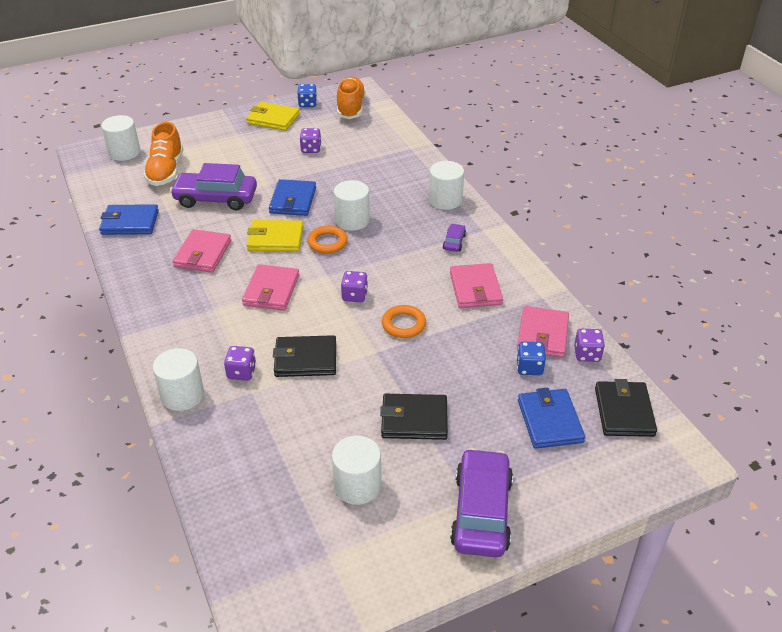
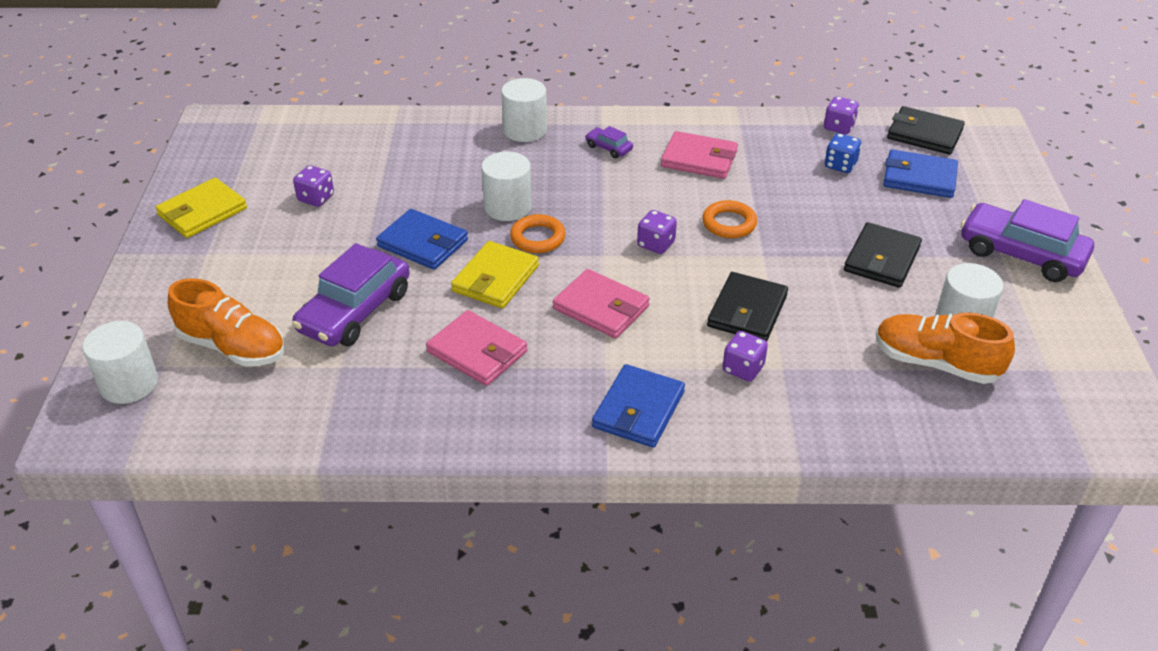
camera: 65 degrees left, 0 degrees up
(130, 222) = (338, 412): blue wallet -> blue wallet (638, 409)
(182, 395) = (758, 430): white cylinder -> none
(307, 104) = (197, 172): blue dice -> none
(351, 108) = (250, 140): orange shoe -> orange shoe (935, 363)
(542, 334) = (796, 142): pink wallet -> none

